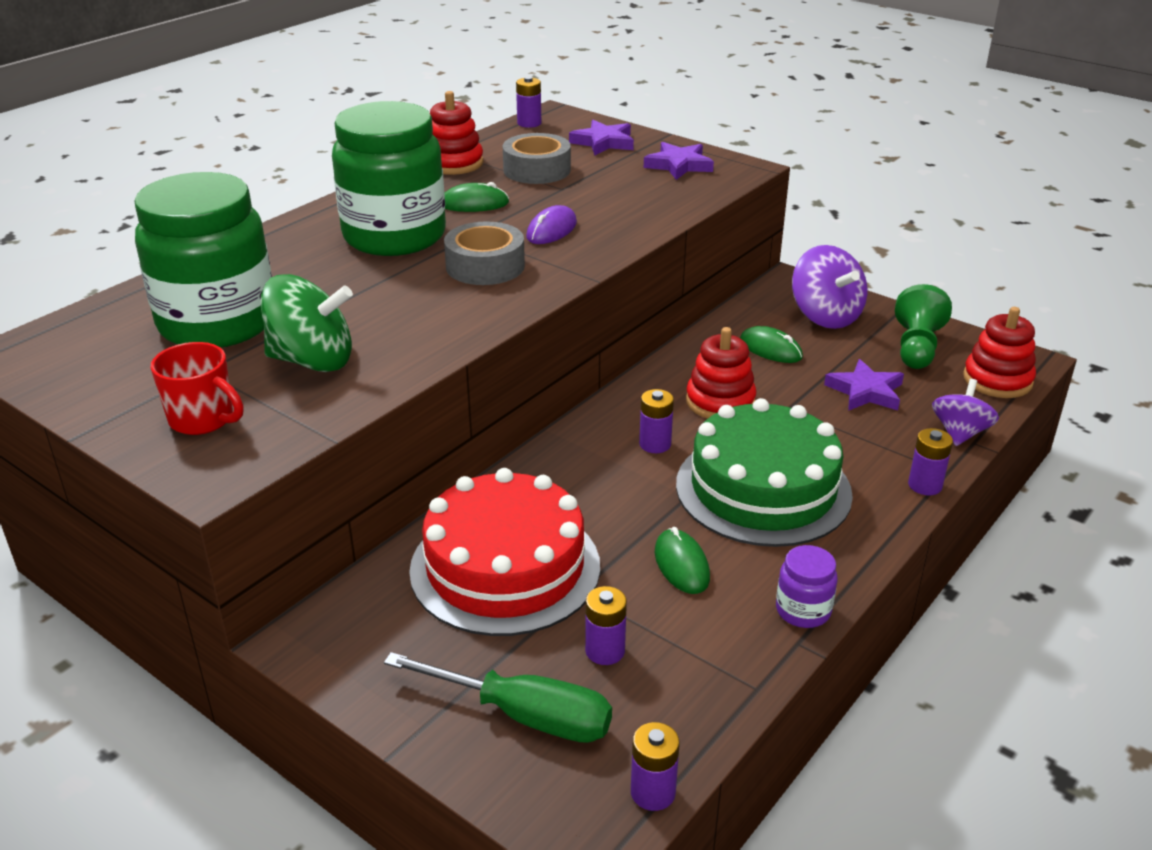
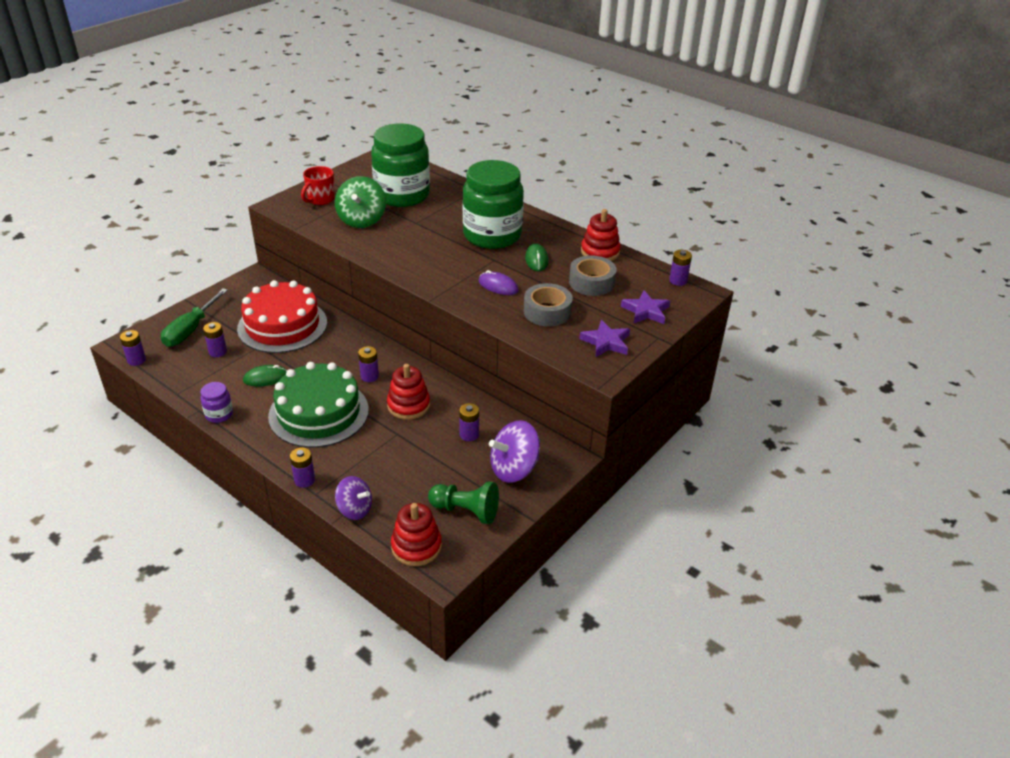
camera: 90 degrees right, 5 degrees up
(485, 266) = (452, 264): grey tape -> grey tape (547, 312)
(770, 349) = (469, 435): green mouse -> purple battery
(865, 391) = (411, 472): purple star -> none

